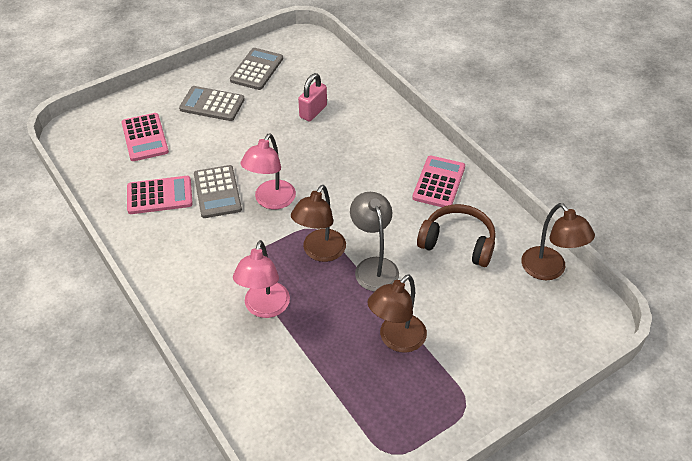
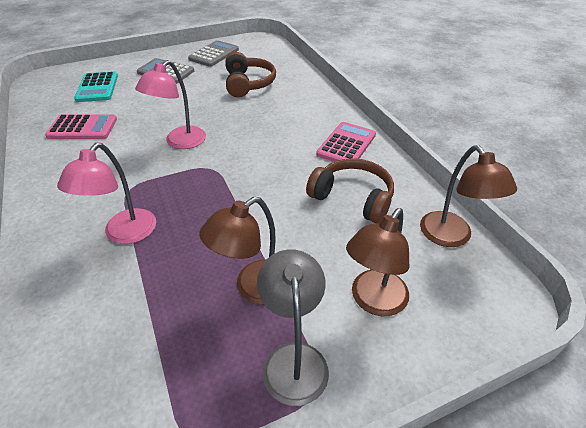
camera: 10 degrees right, 5 degrees down
(145, 137) = (97, 87): pink calculator -> turquoise calculator
(217, 192) = (135, 130): grey calculator -> none
(313, 111) = (248, 84): pink padlock -> brown headphones
(320, 252) = (206, 189): brown lamp -> brown lamp (373, 301)
(374, 266) = (256, 209): grey lamp -> grey lamp (294, 358)

